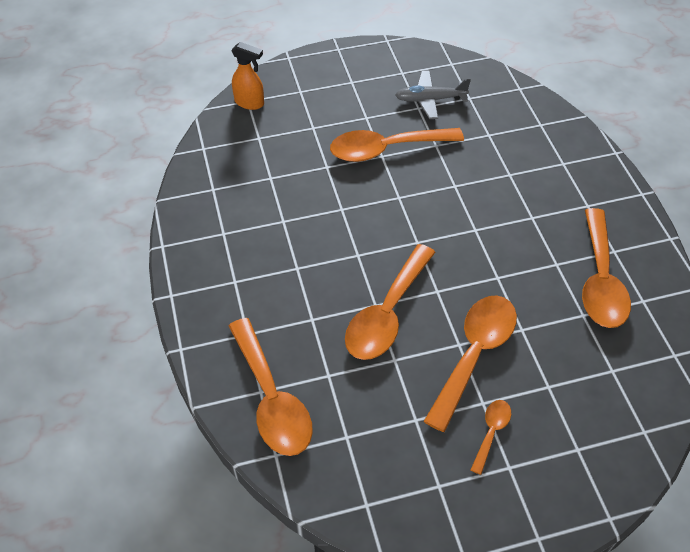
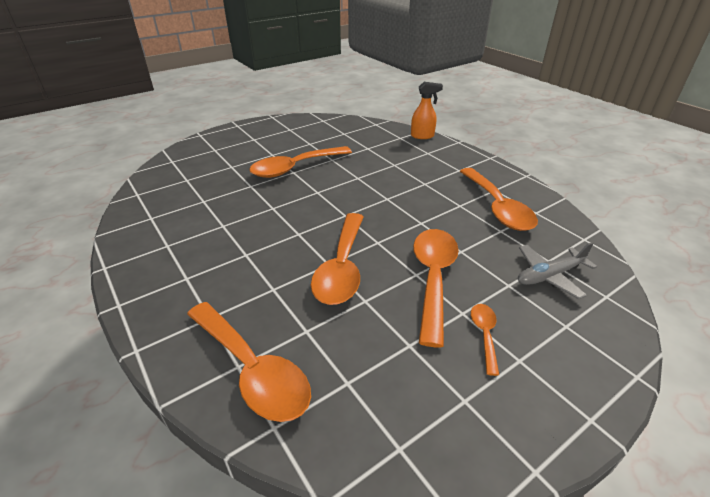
camera: 20 degrees left, 15 degrees down
(250, 103) = (174, 162): orange spray bottle -> orange spray bottle (422, 136)
(430, 100) = (316, 138): grey plane -> grey plane (549, 276)

